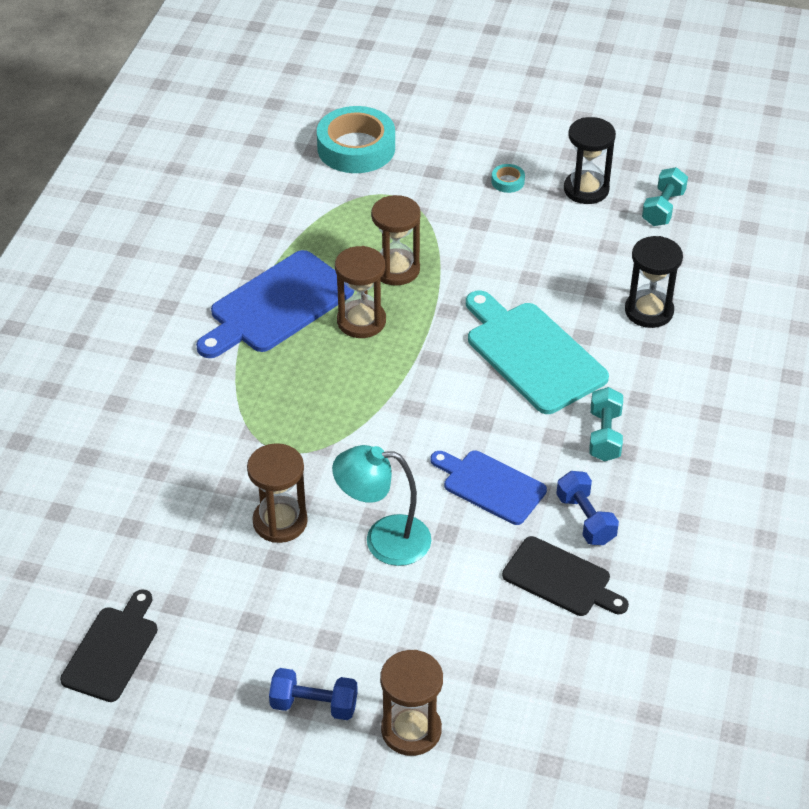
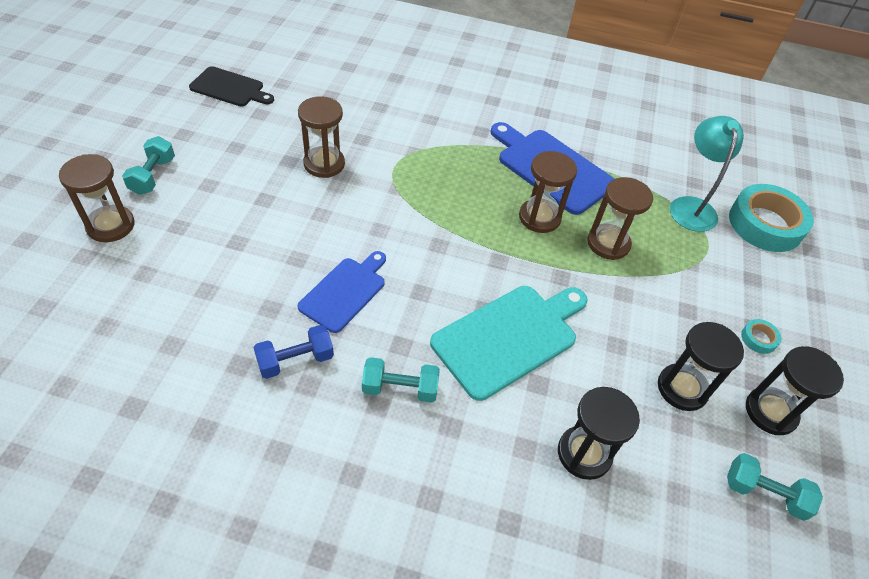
camera: 85 degrees right, 5 degrees up
(314, 705) = (153, 176): blue dumbbell -> turquoise dumbbell
(384, 540) = (296, 219): turquoise lamp -> turquoise lamp (691, 206)
(560, 579) = (230, 334): black cutting board -> none
(571, 240) = (682, 388): none -> black hourglass

